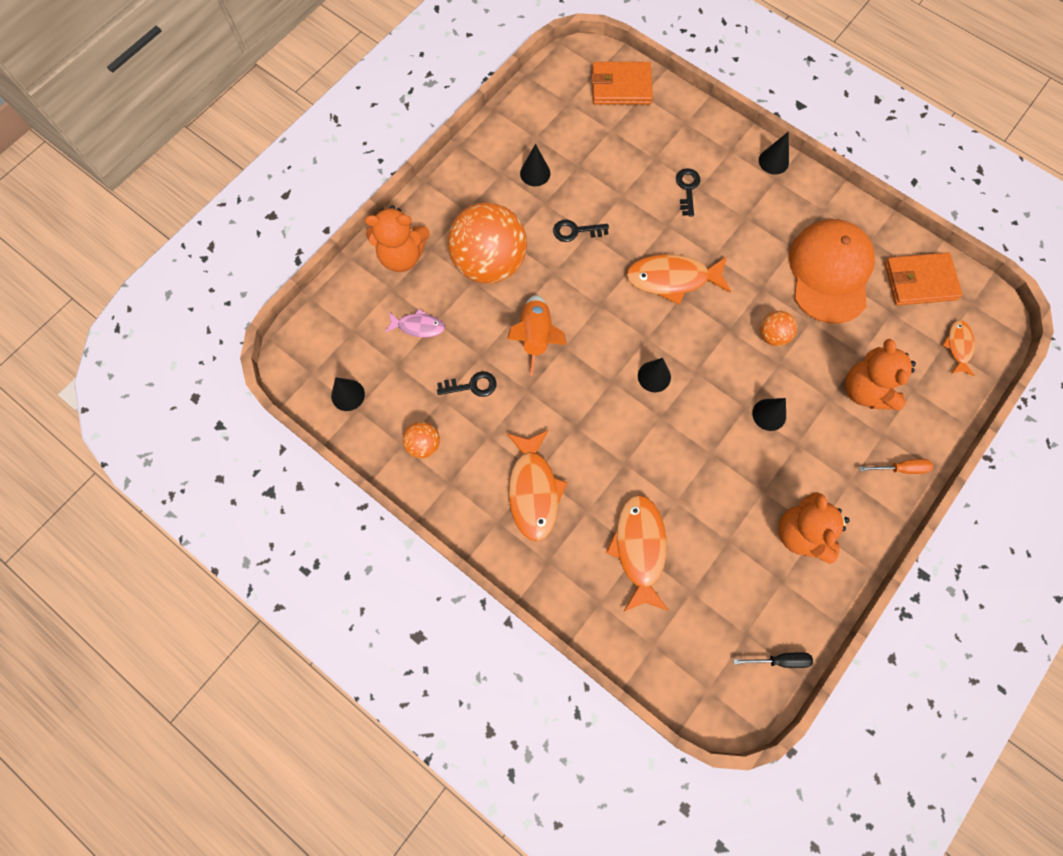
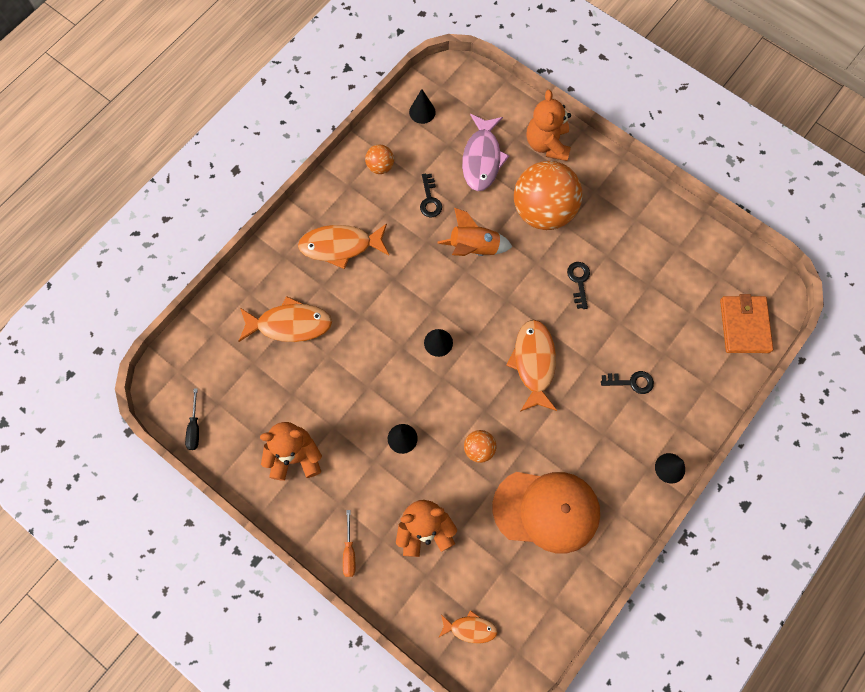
camera: 90 degrees right, 0 degrees up
(418, 326) = (482, 159): pink fish -> pink fish, size x1.79
(535, 173) = (637, 247): black cone -> none
(920, 281) = (541, 600): orange wallet -> none

